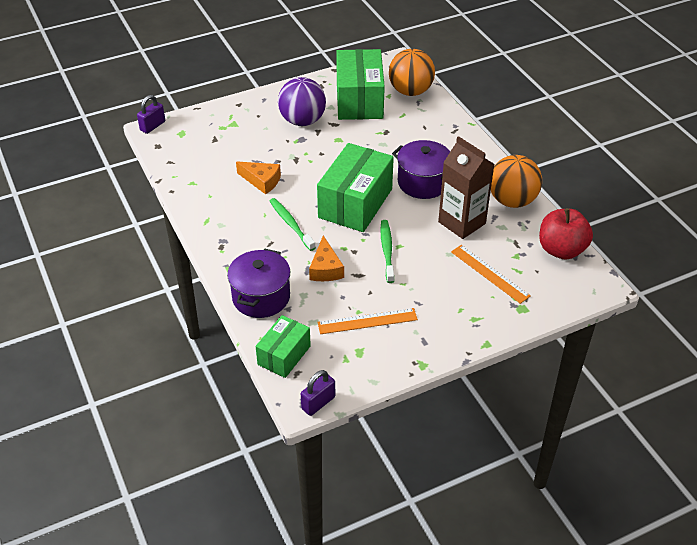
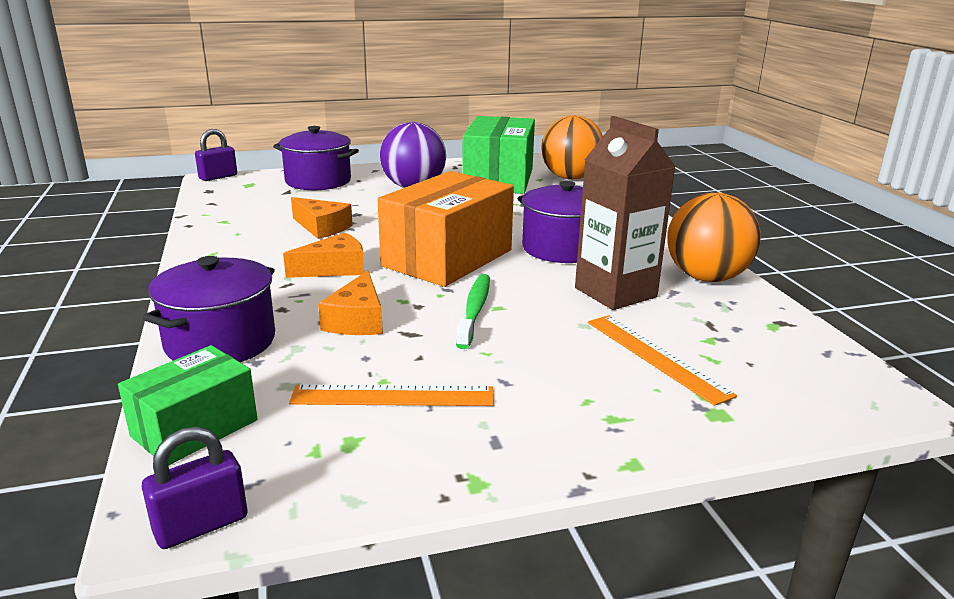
camera: 10 degrees right, 20 degrees down
(230, 122) = (318, 181): none -> purple pot
(291, 224) = (334, 268): green toothbrush -> orange cheese
(355, 203) = (448, 258): green box -> orange box
(561, 250) = (798, 341): red apple -> none

